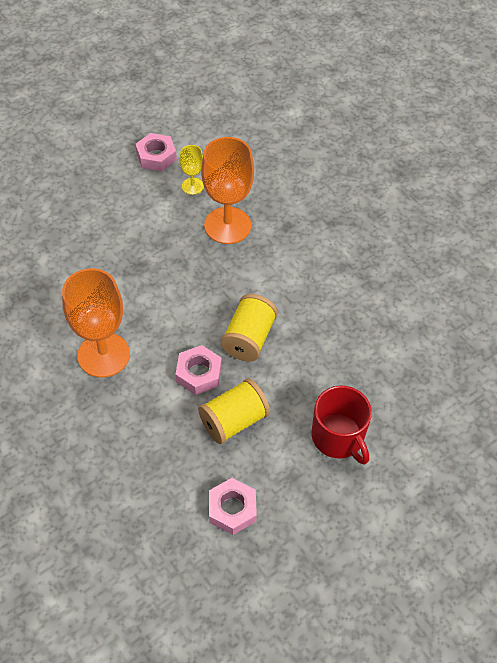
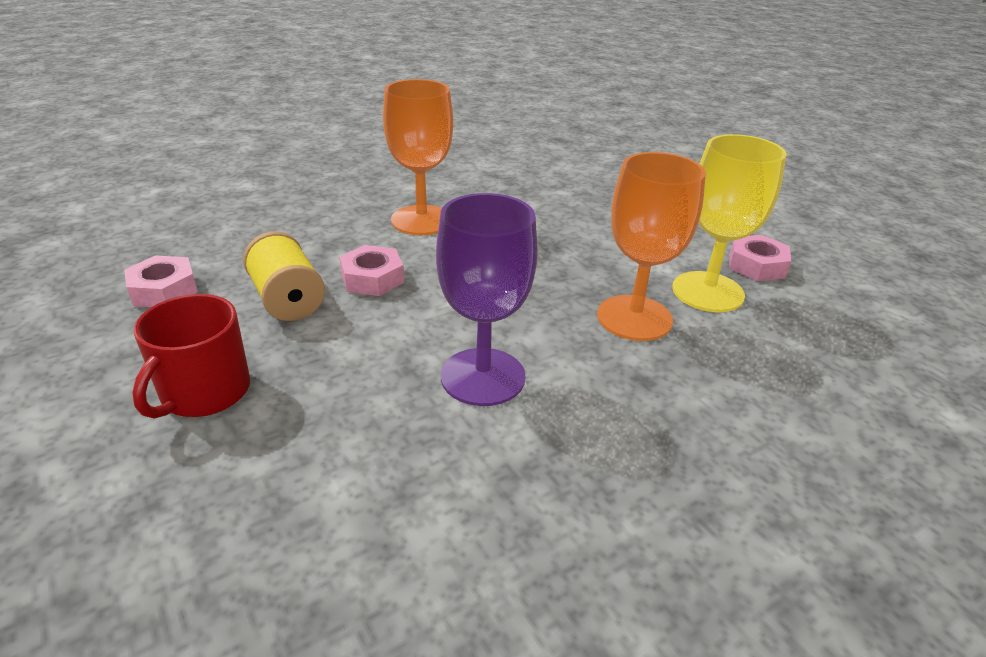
camera: 95 degrees right, 20 degrees down
(192, 186) = (707, 292): yellow goblet -> yellow goblet, size x2.05
(249, 338) = (417, 322): yellow spool -> none
(298, 299) = (482, 377): none -> purple goblet
(338, 437) = (204, 392): red mug -> red mug turned 45 degrees counterclockwise

